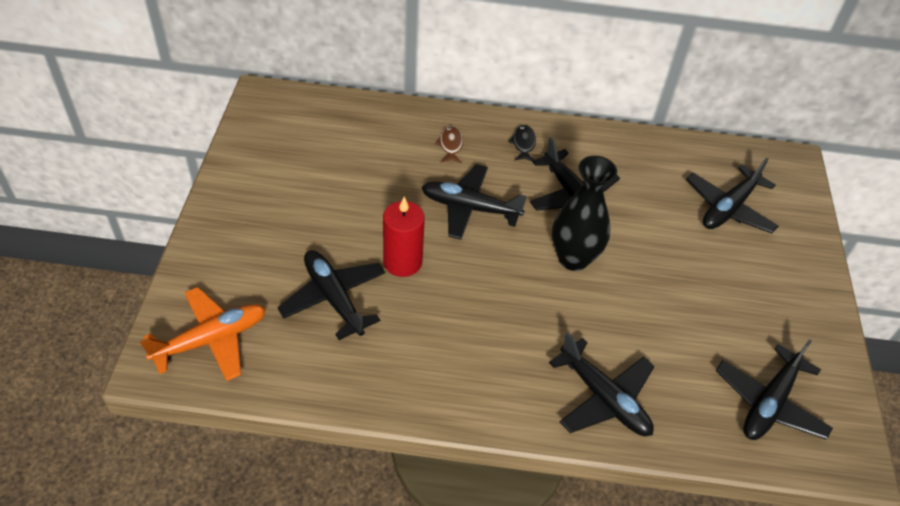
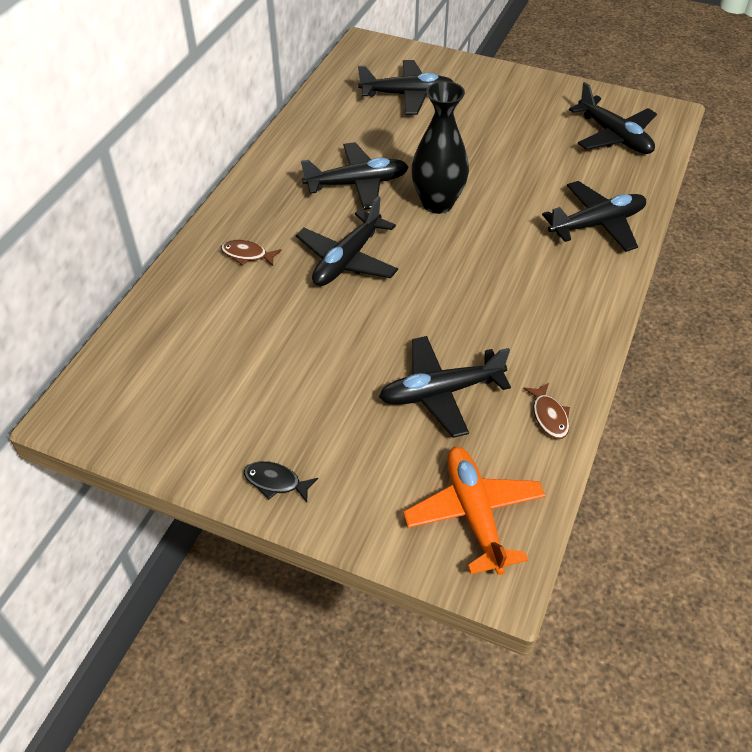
camera: 70 degrees left, 0 degrees up
(325, 381) = (549, 416): none -> brown fish
(402, 262) = (406, 326): red candle -> none
(523, 144) = (270, 200): black fish -> black fish (276, 482)
(729, 208) = (407, 95): black plane -> black plane turned 60 degrees counterclockwise

